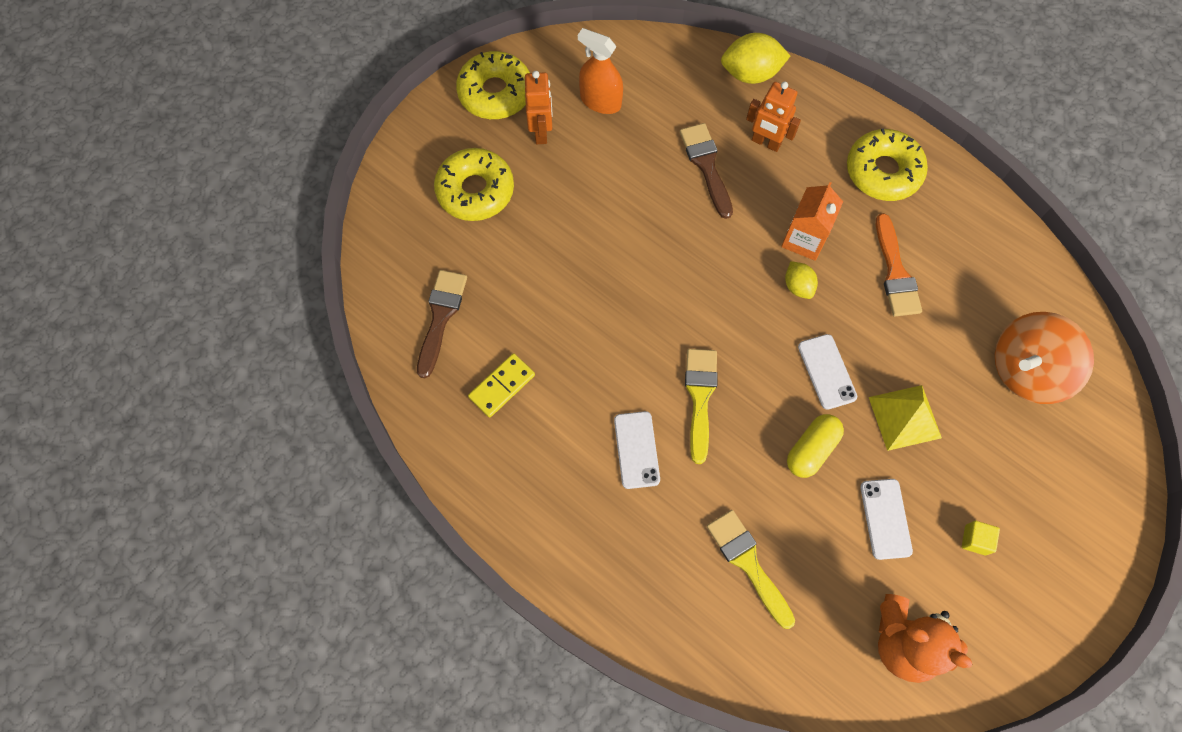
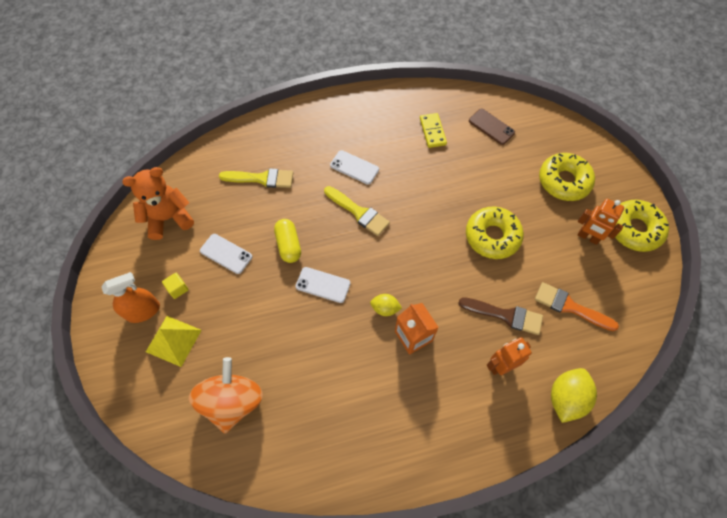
camera: 125 degrees right, 5 degrees down
(441, 316) = (491, 126): brown brush -> brown phone
(600, 101) = (594, 284): orange spray bottle -> orange spray bottle (143, 311)
(883, 171) = (428, 428): yellow donut -> yellow donut (492, 236)
(895, 272) = (352, 374): orange brush -> orange brush (570, 307)
(904, 417) = (265, 306): yellow pyramid -> yellow pyramid (173, 340)

